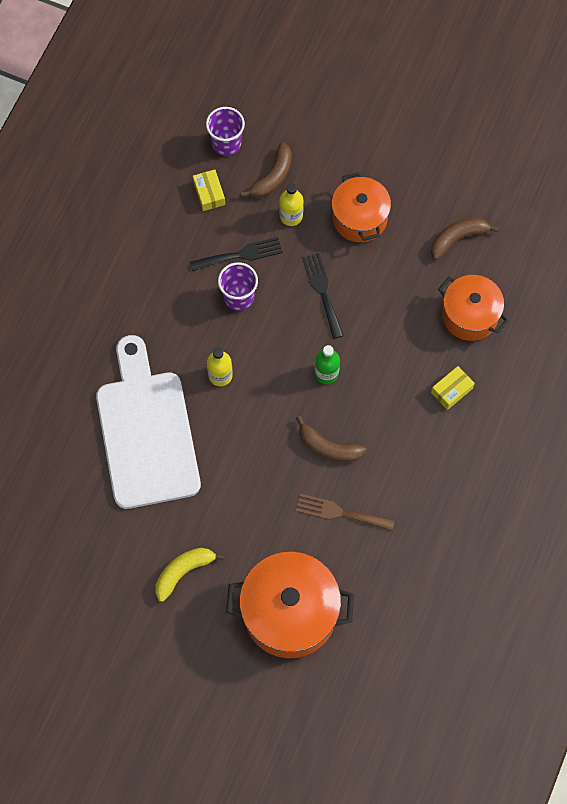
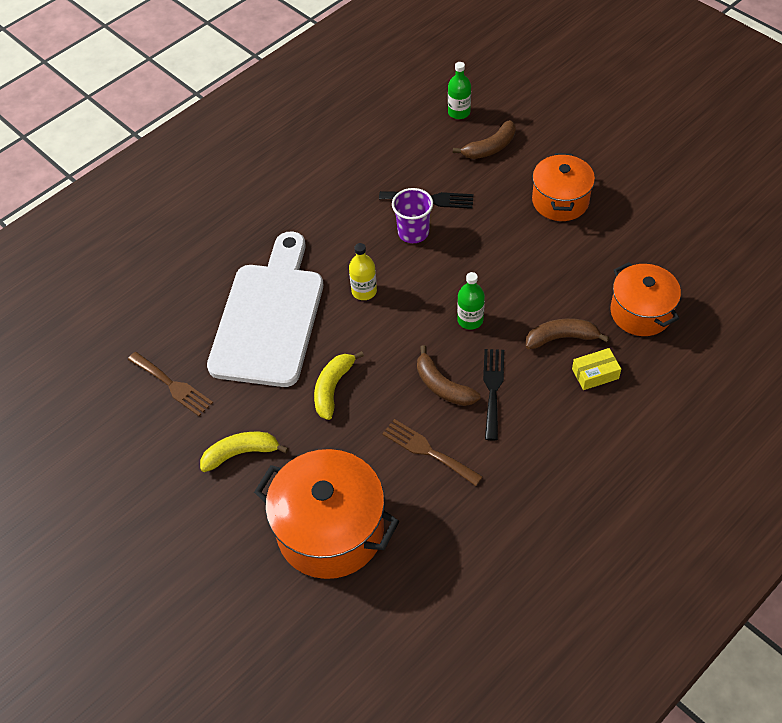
camera: 25 degrees right, 15 degrees down
(91, 529) = (172, 385): none -> brown fork
(209, 193) = (424, 145): yellow box -> none
(226, 143) = (459, 112): purple cup -> green bottle
(235, 482) = (333, 388): none -> yellow banana
(291, 216) = (494, 182): yellow bottle -> none
(322, 291) = (497, 250): black fork -> black fork (493, 389)
(457, 238) = (653, 243): brown banana -> brown banana (561, 338)

